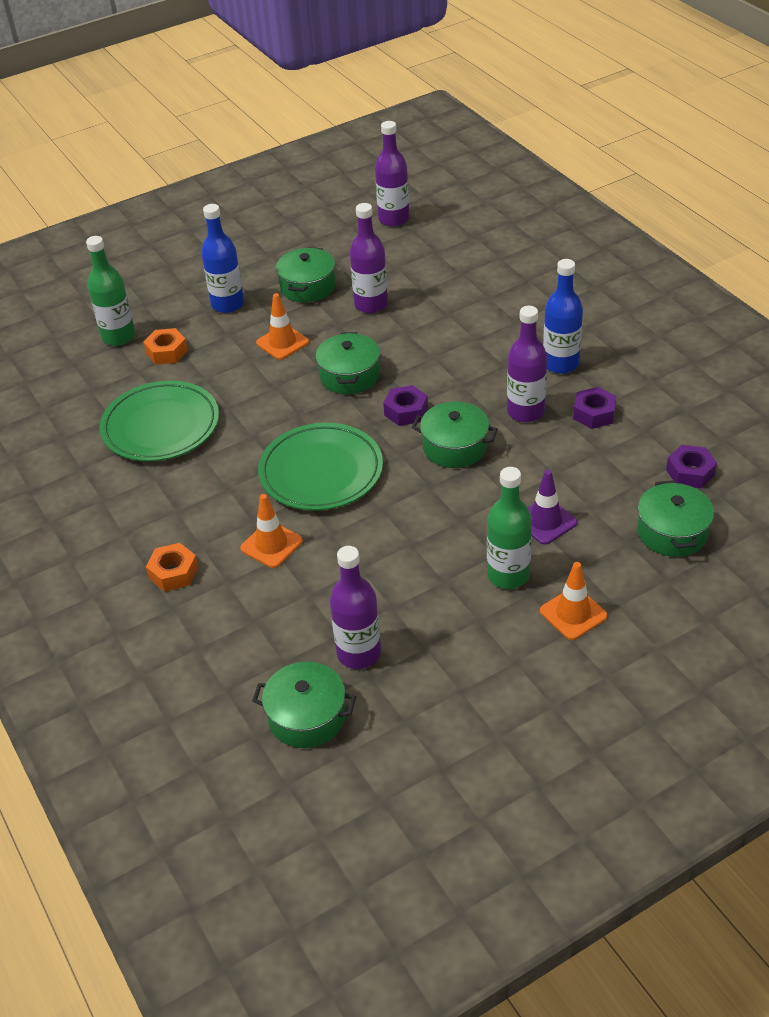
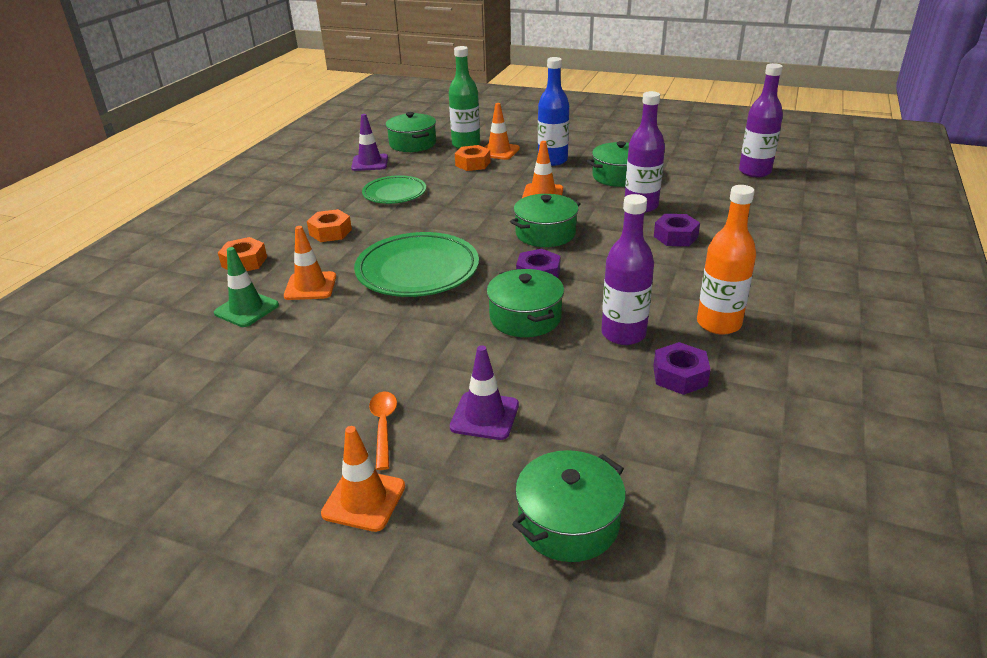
camera: 50 degrees right, 10 degrees down
(68, 414) = (370, 163): none -> purple traffic cone
(161, 426) = (394, 193): green plate -> green plate, size x0.62
(163, 324) = (499, 151): none -> orange traffic cone
(186, 497) = (330, 232): none -> orange nut
(264, 597) = (246, 309): none -> green traffic cone
(307, 717) = (113, 392): green pot -> green pot (412, 144)
(359, 653) = (210, 384): purple bottle -> none
(508, 575) = (383, 426): green bottle -> orange spoon
(560, 364) = (718, 323): blue bottle -> orange bottle
(690, 472) = (684, 490): purple nut -> purple nut (675, 236)

